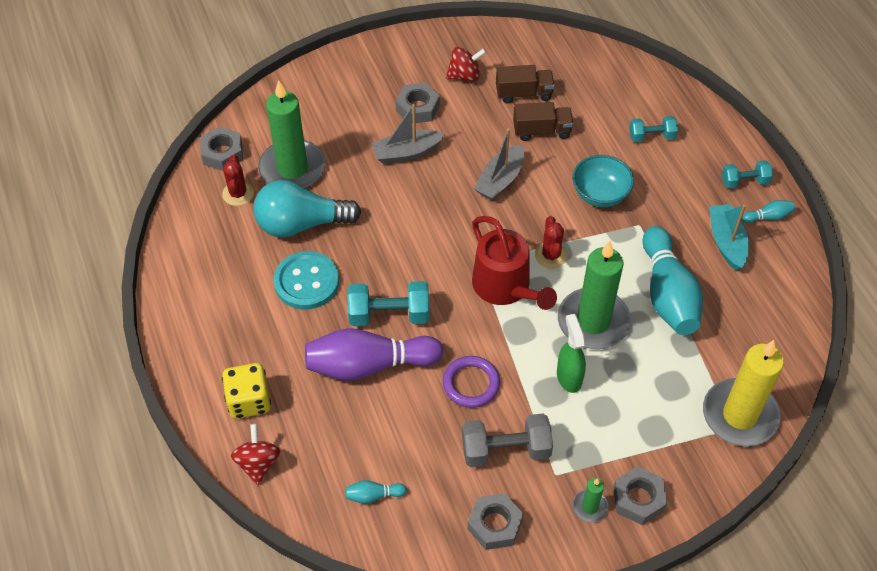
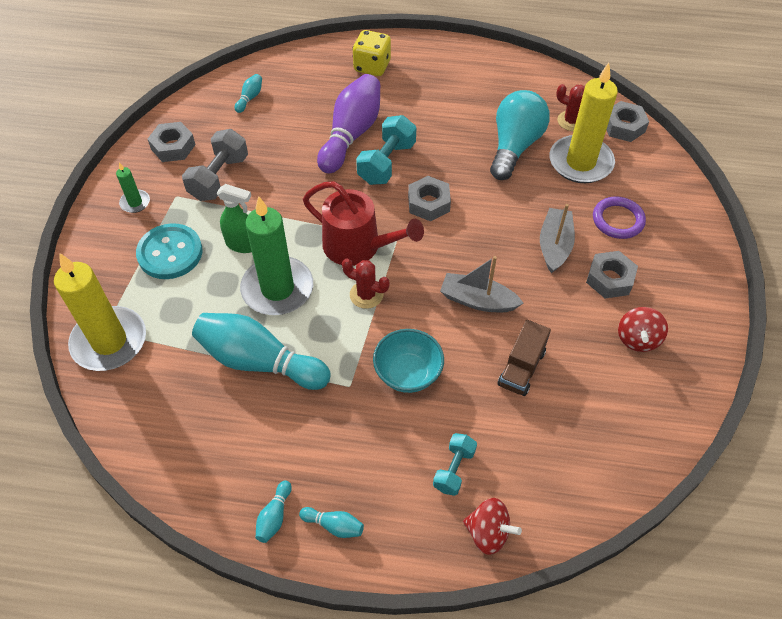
camera: 120 degrees right, 0 degrees up
(258, 463) = (321, 55): red spinning top -> red spinning top (488, 533)
(292, 168) = (580, 162): green candle -> yellow candle
(306, 282) = (453, 129): turquoise button -> turquoise button (170, 253)
(471, 383) = (288, 183): purple ring -> purple ring (618, 220)
(500, 180) = (477, 300): grey boat -> grey boat turned 45 degrees counterclockwise
(505, 287) = (358, 246): red watering can -> red watering can turned 150 degrees counterclockwise
(524, 93) = (584, 380): brown truck -> none
(638, 499) = (113, 233): grey nut -> grey nut (428, 203)
(726, 242) = (275, 451): turquoise boat -> none
(744, 181) = (334, 525): turquoise dumbbell -> turquoise bowling pin

